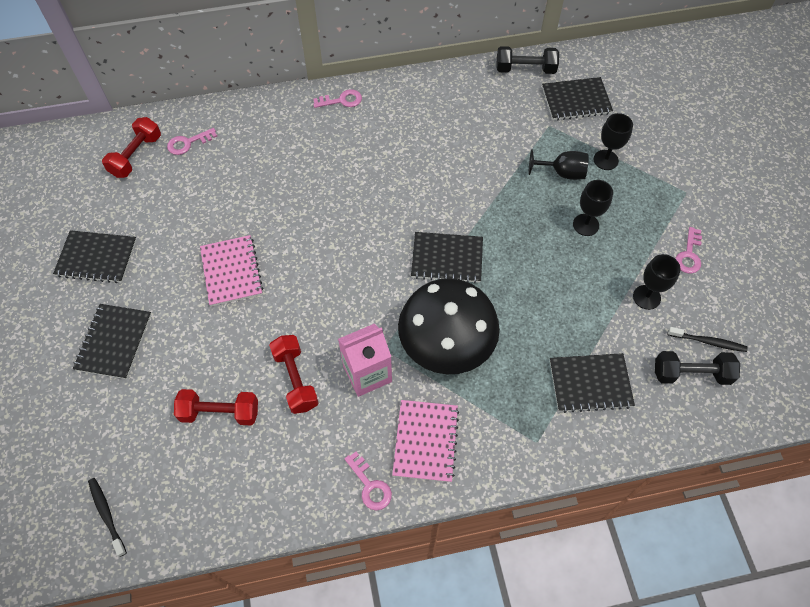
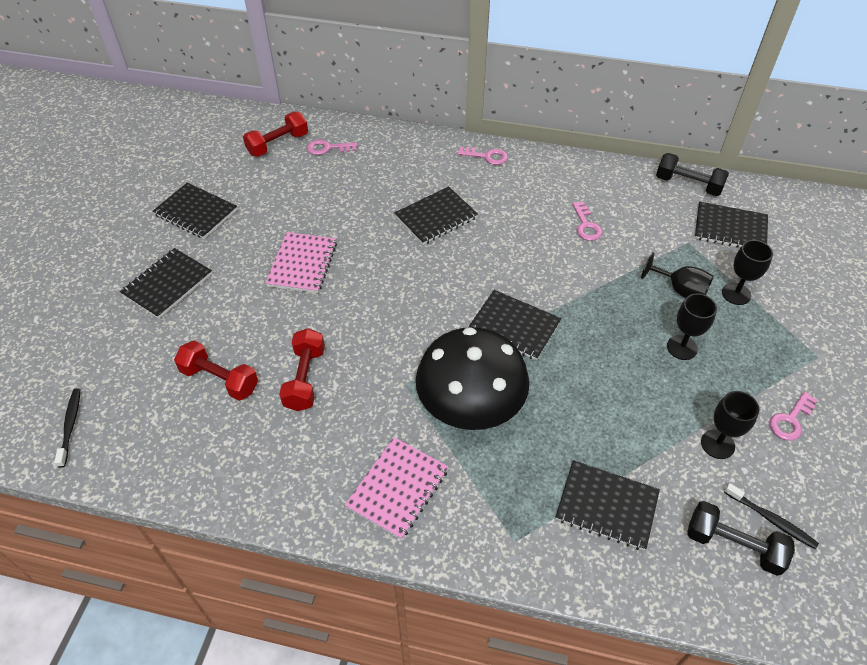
camera: 25 degrees right, 10 degrees down
(327, 179) = (436, 217): none -> black notebook
(367, 373) = (376, 400): pink carton -> none
(370, 486) = (318, 506): pink key -> pink key (586, 225)

